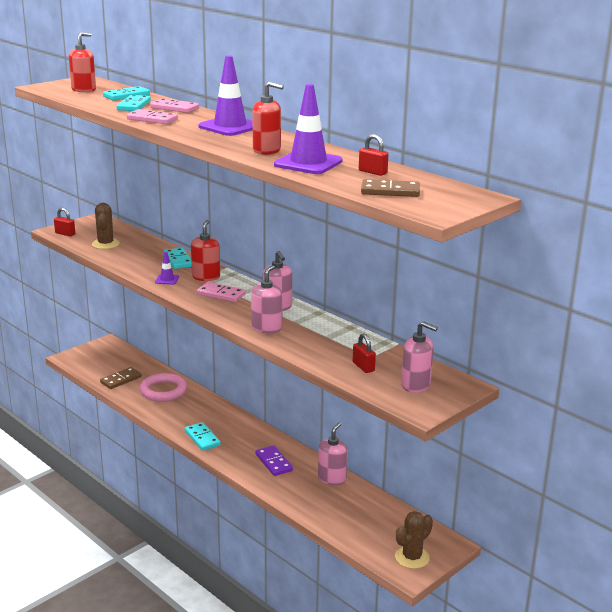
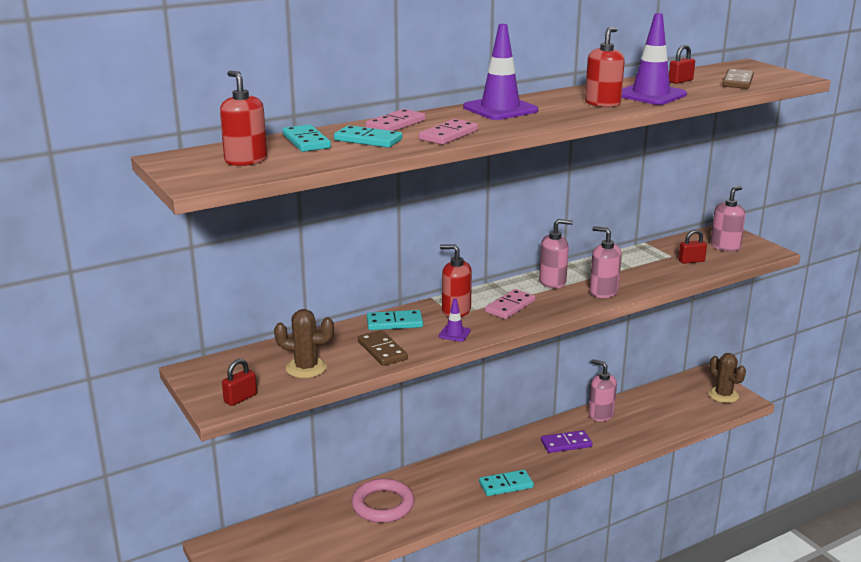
camera: 75 degrees left, 0 degrees up
(121, 380) = (336, 539): brown domino -> brown domino (382, 350)

